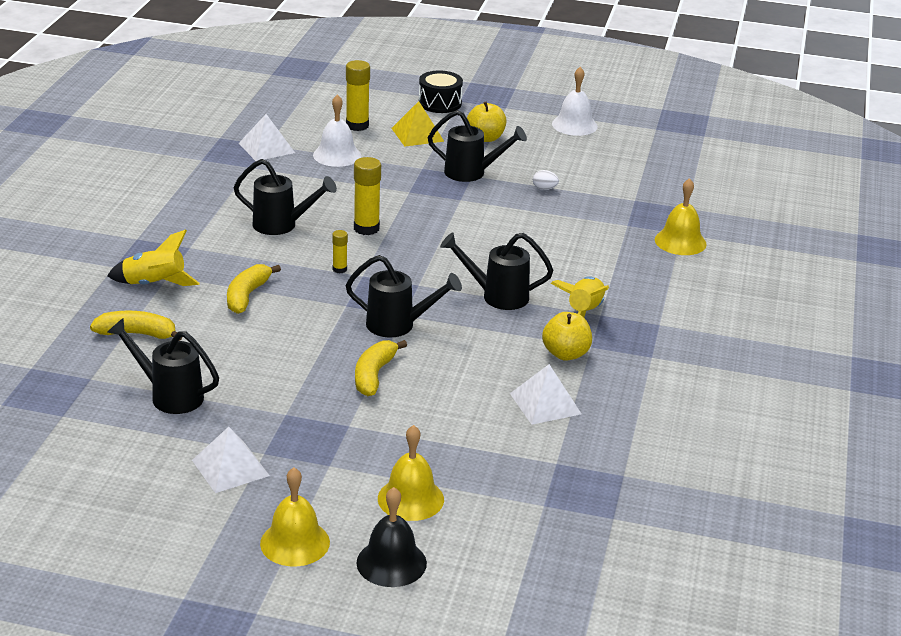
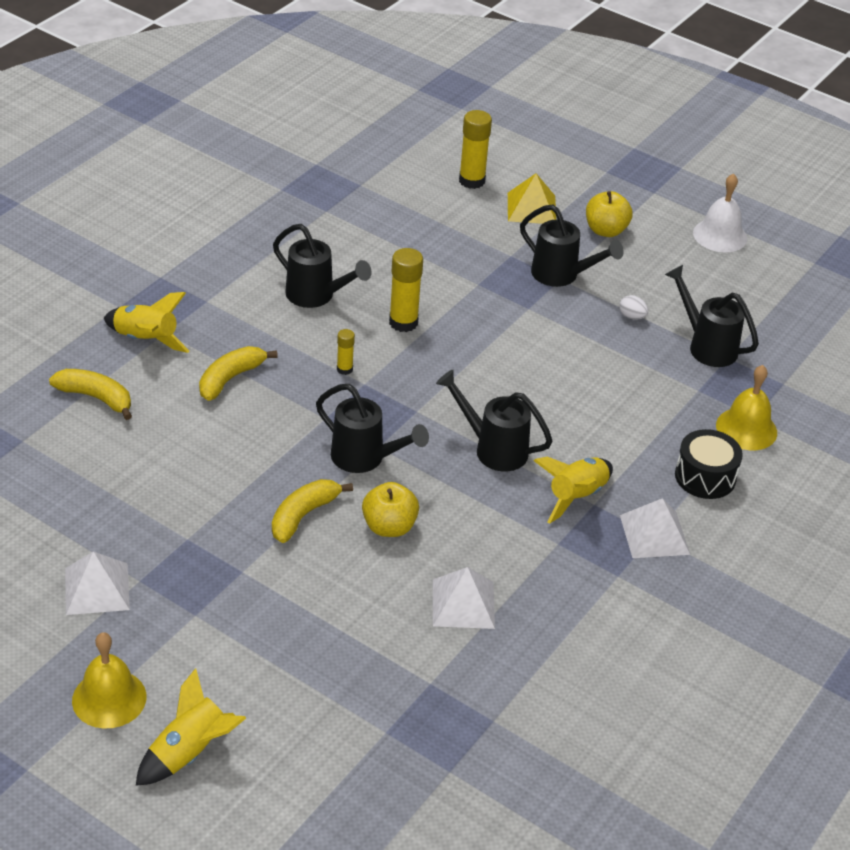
camera: 20 degrees right, 10 degrees up
(169, 395) = (86, 483): black watering can -> black watering can (706, 345)
(266, 148) = (357, 189): white pyramid -> white pyramid (654, 534)
(337, 155) = (427, 216): white bell -> none
(391, 562) = (189, 753): black bell -> yellow rocket
(410, 499) = (253, 681): yellow bell -> none
(440, 103) = (581, 170): black drum -> black drum (705, 477)
(565, 354) = (523, 545): yellow apple -> yellow apple (389, 527)

